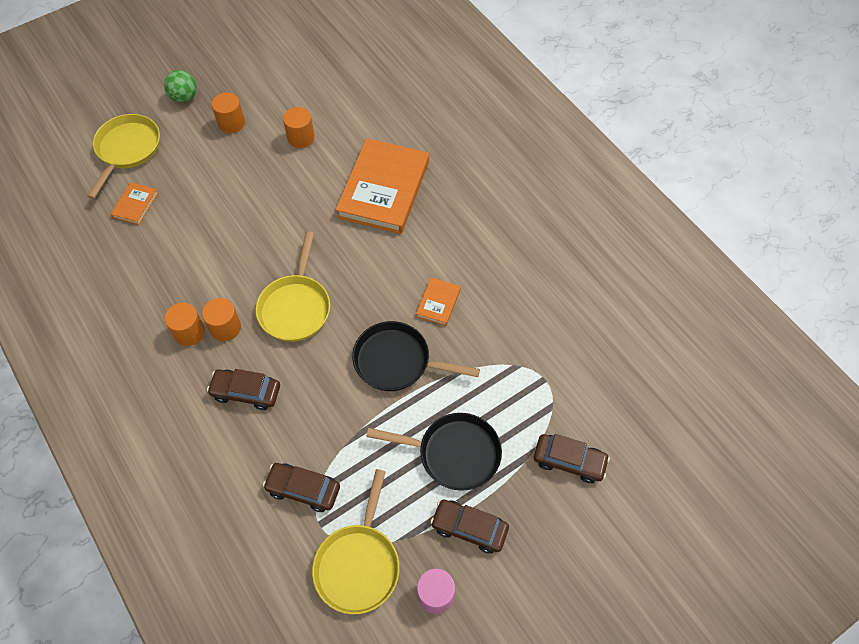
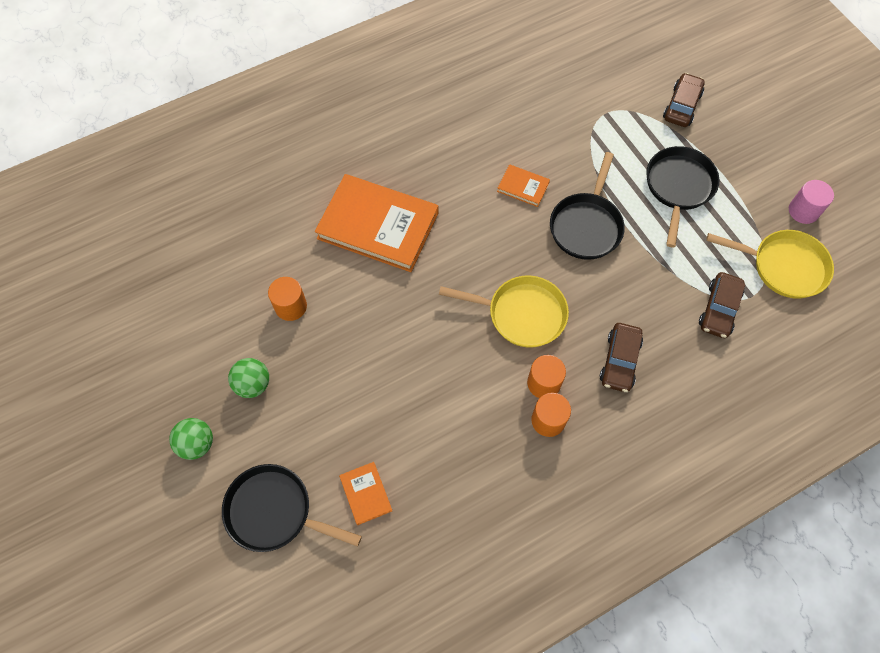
camera: 85 degrees left, 5 degrees up
(127, 150) = (275, 512): yellow pan -> black pan
(135, 205) = (366, 494): orange book -> orange book turned 45 degrees clockwise
(231, 123) = (253, 384): orange cylinder -> green ball
(469, 528) = (745, 182): brown car -> none

